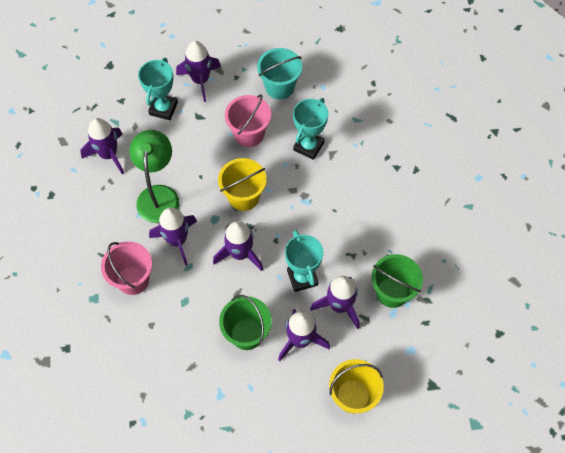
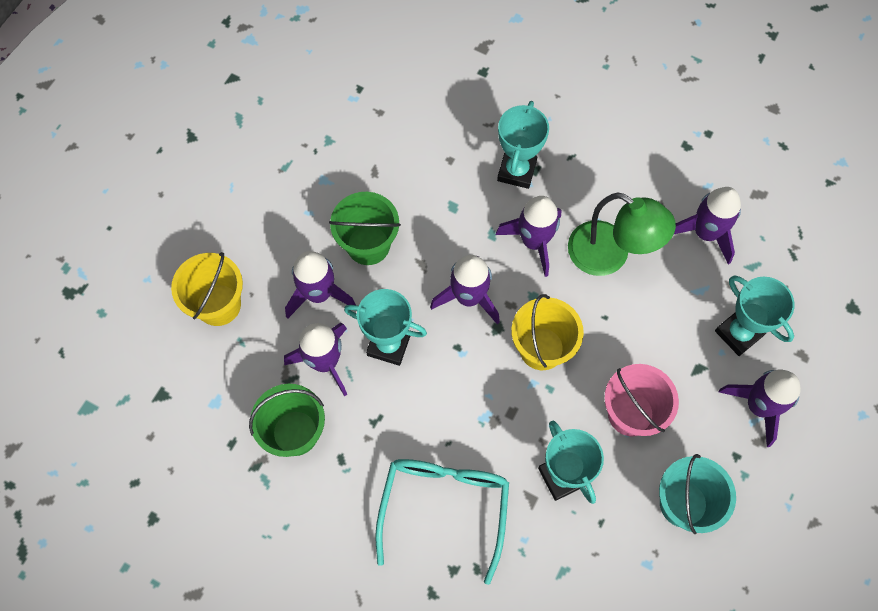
camera: 125 degrees right, 5 degrees up
(133, 279) = (516, 171): pink bucket -> turquoise trophy
(369, 190) = (444, 507): none -> turquoise glasses

